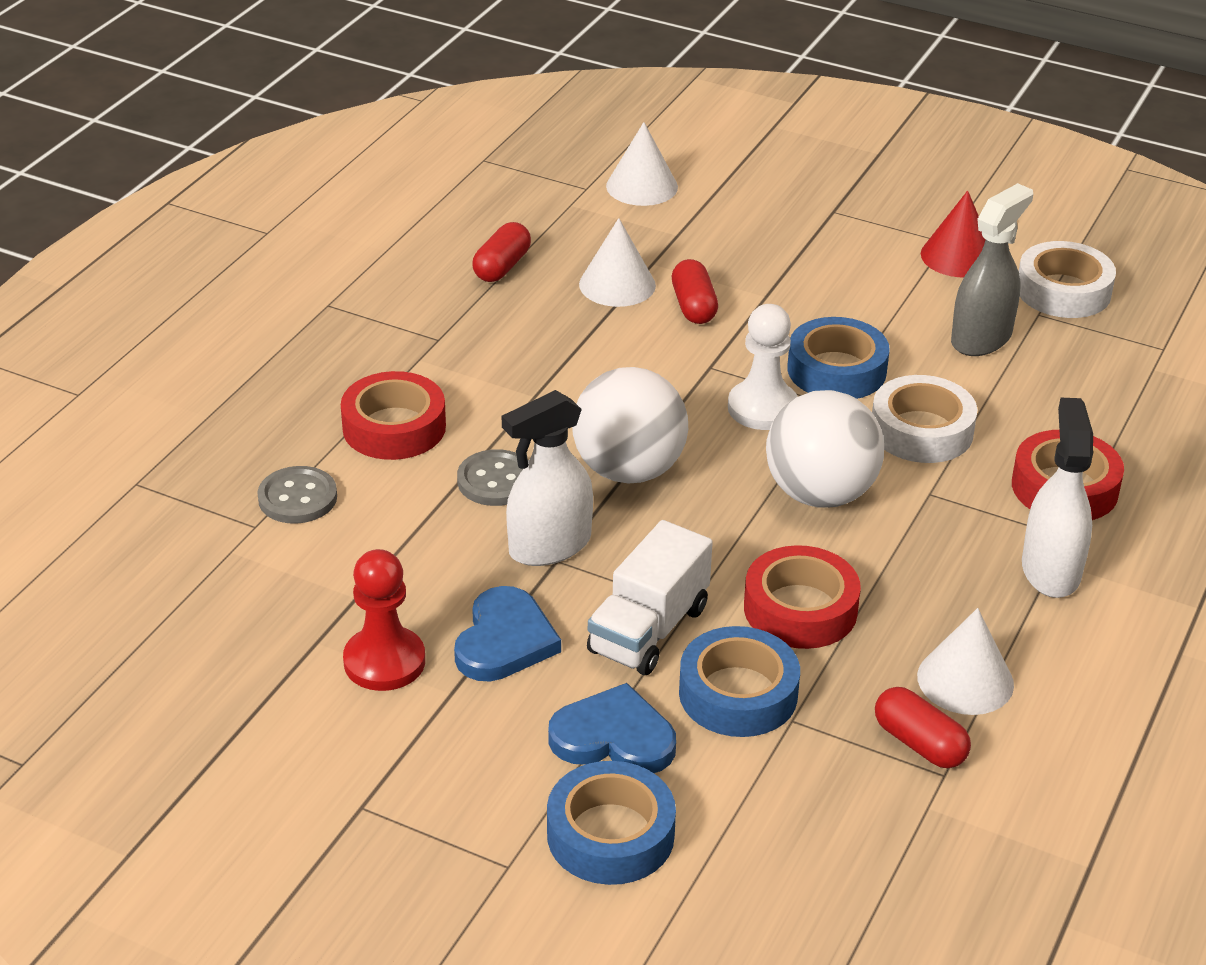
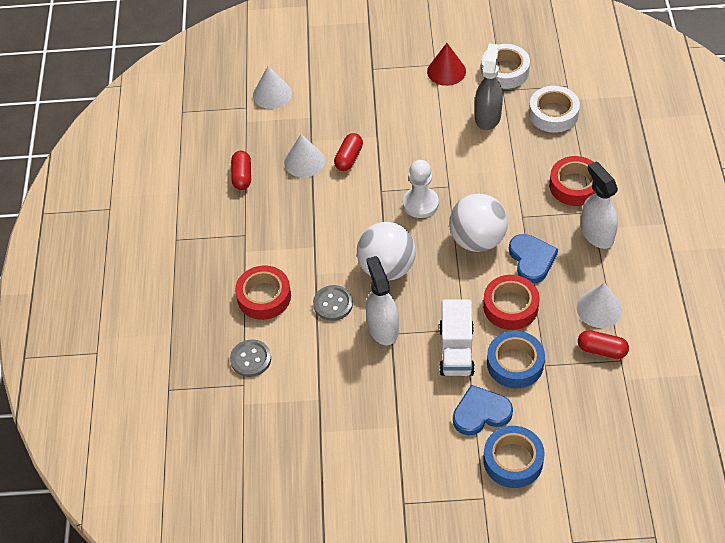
camera: 25 degrees left, 15 degrees up
(384, 661) = (357, 426): red pawn -> none
(504, 640) = (400, 388): blue heart -> blue heart (531, 259)
(549, 546) = (382, 328): white spray bottle -> white spray bottle turned 135 degrees clockwise
(693, 306) = (349, 158): red capsule -> red capsule turned 60 degrees clockwise
(836, 370) = (438, 165): blue tape -> none
(921, 430) = (496, 183): white tape -> white tape (553, 114)

